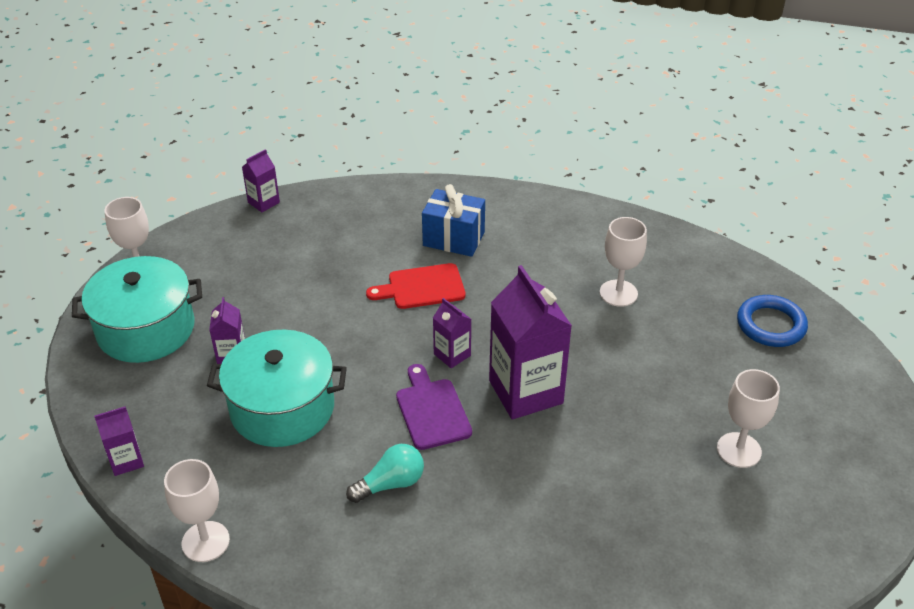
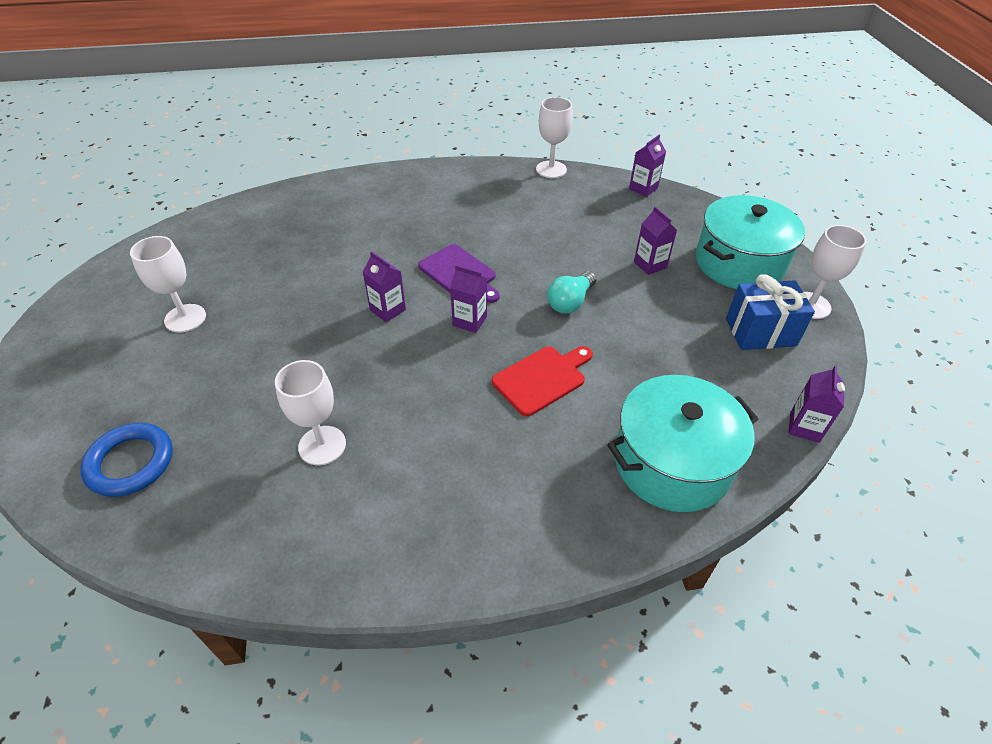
camera: 155 degrees right, 5 degrees up
(282, 408) = (574, 243): turquoise pot -> turquoise pot (672, 462)
(390, 484) = (460, 223): turquoise light bulb -> turquoise light bulb (570, 302)
(453, 239) = (550, 455): blue gift -> blue gift (760, 332)
(525, 392) = (387, 310): purple carton -> purple carton, size x0.49

